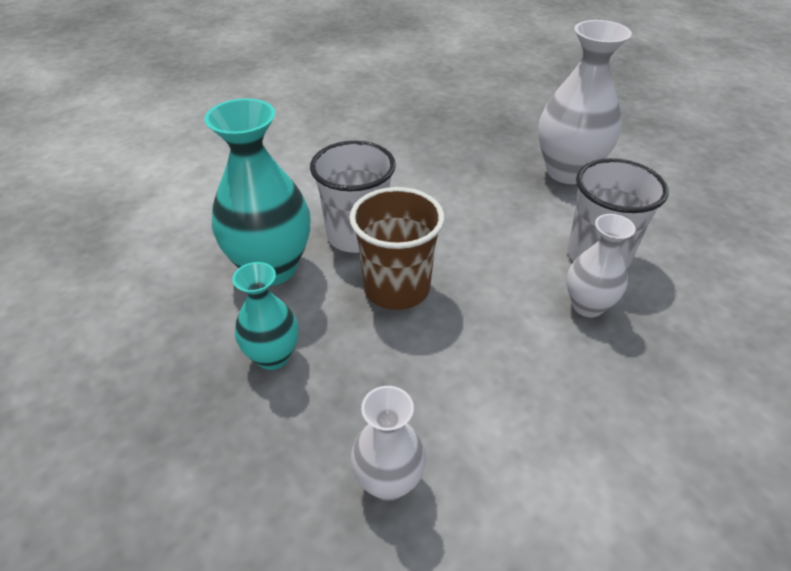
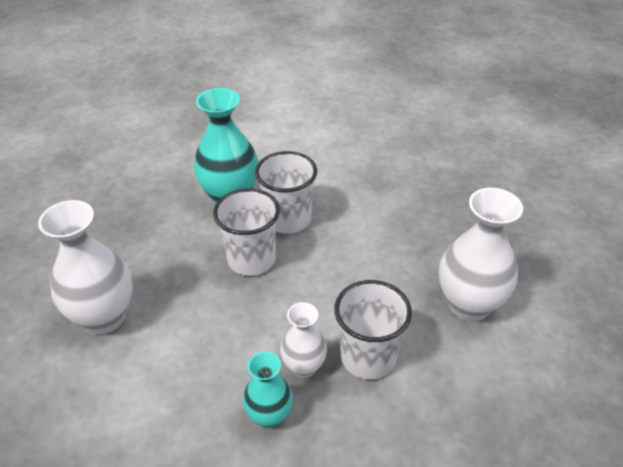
camera: 60 degrees right, 0 degrees up
(273, 356) = (163, 233): turquoise vase -> turquoise vase (269, 416)
(388, 481) = (104, 317): white vase -> white vase, size x1.73
(396, 288) = (251, 259): brown cup -> white cup

